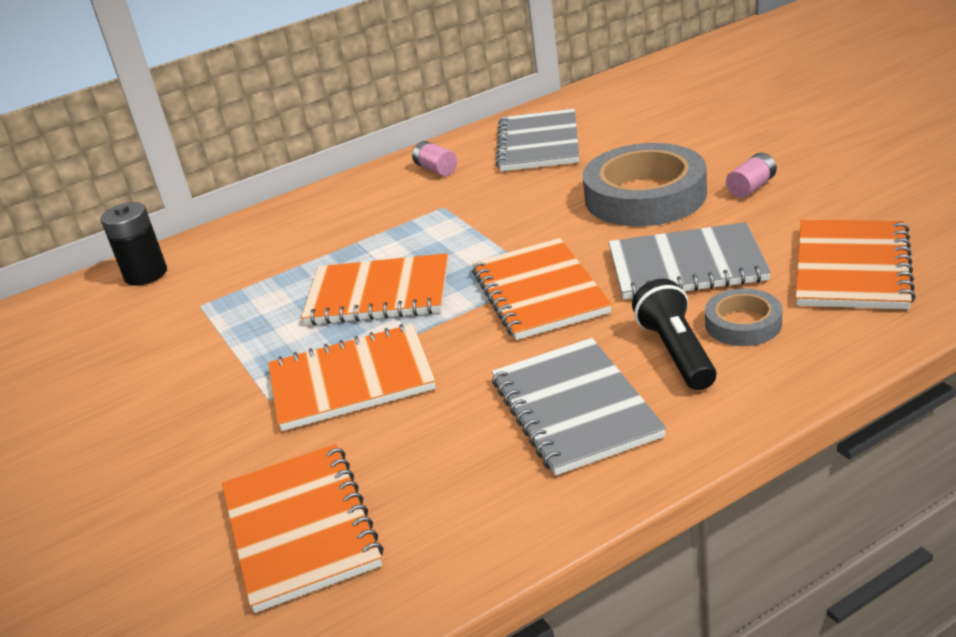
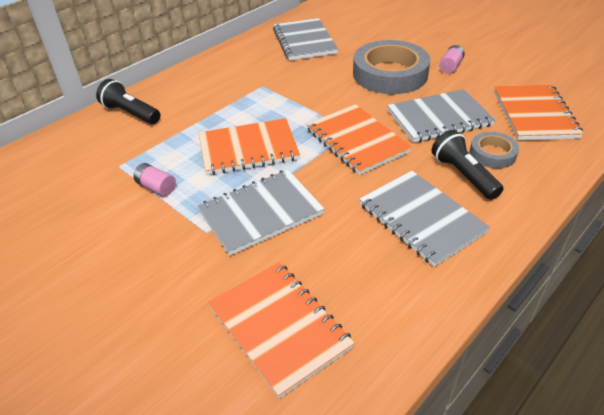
camera: 20 degrees left, 10 degrees up
(146, 274) = (63, 145): black battery -> none
(247, 237) = (130, 113): none -> black flashlight
(351, 380) = (261, 213): orange notebook -> grey notebook
(436, 169) = (244, 60): pink battery -> pink battery (156, 187)

